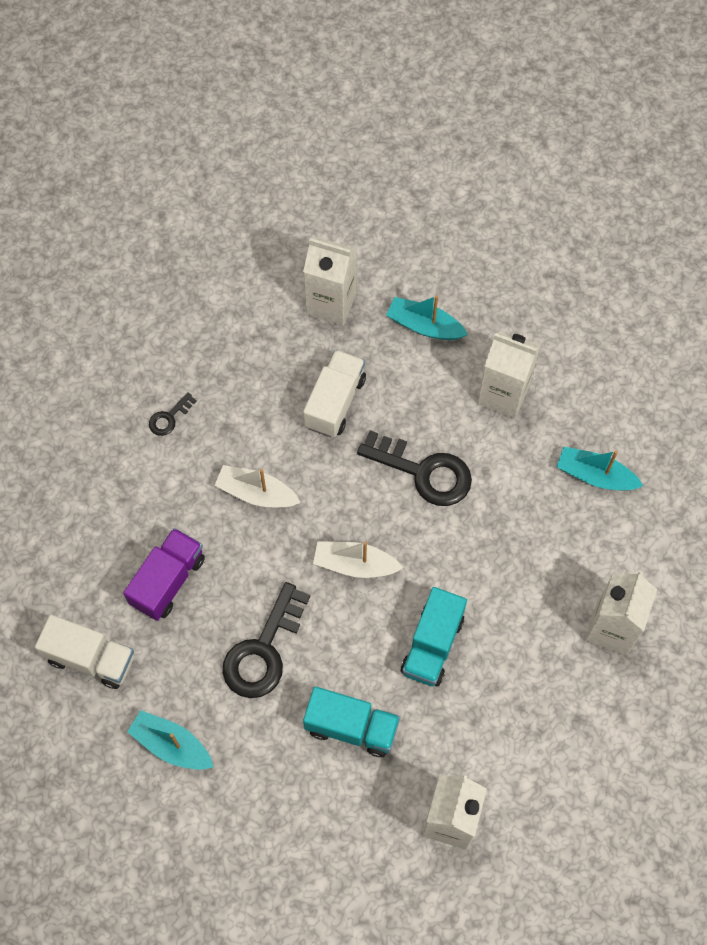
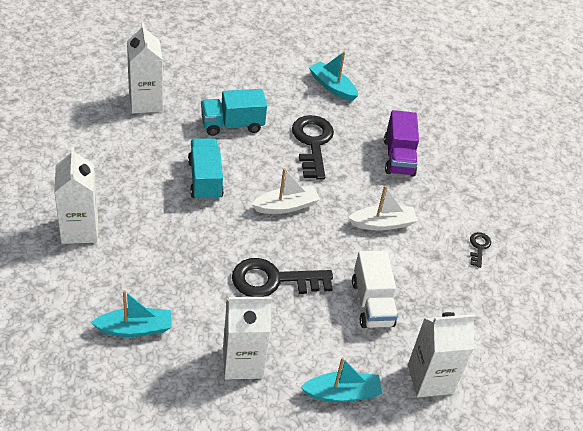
camera: 145 degrees right, 20 degrees down
(91, 658) = (410, 108): white truck -> none
(171, 745) = (332, 87): turquoise boat -> turquoise boat turned 135 degrees counterclockwise

